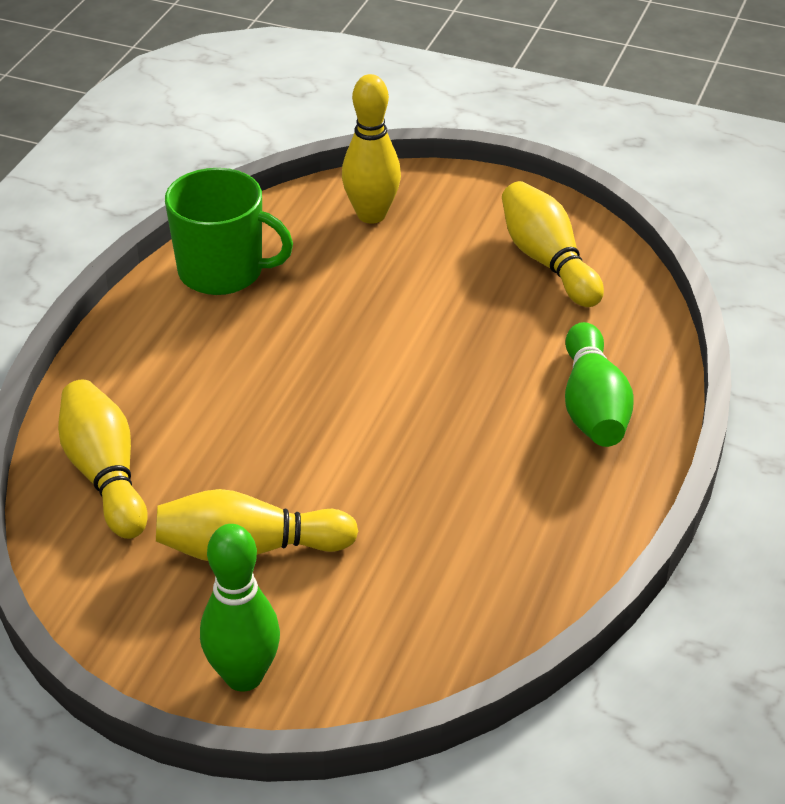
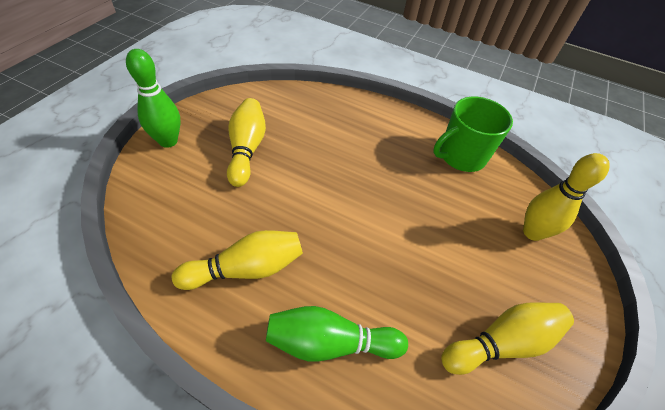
camera: 90 degrees right, 10 degrees up
(105, 474) = (308, 107): yellow bowling pin -> yellow bowling pin (246, 269)
(223, 271) = (461, 156): green mug -> green mug turned 45 degrees clockwise

